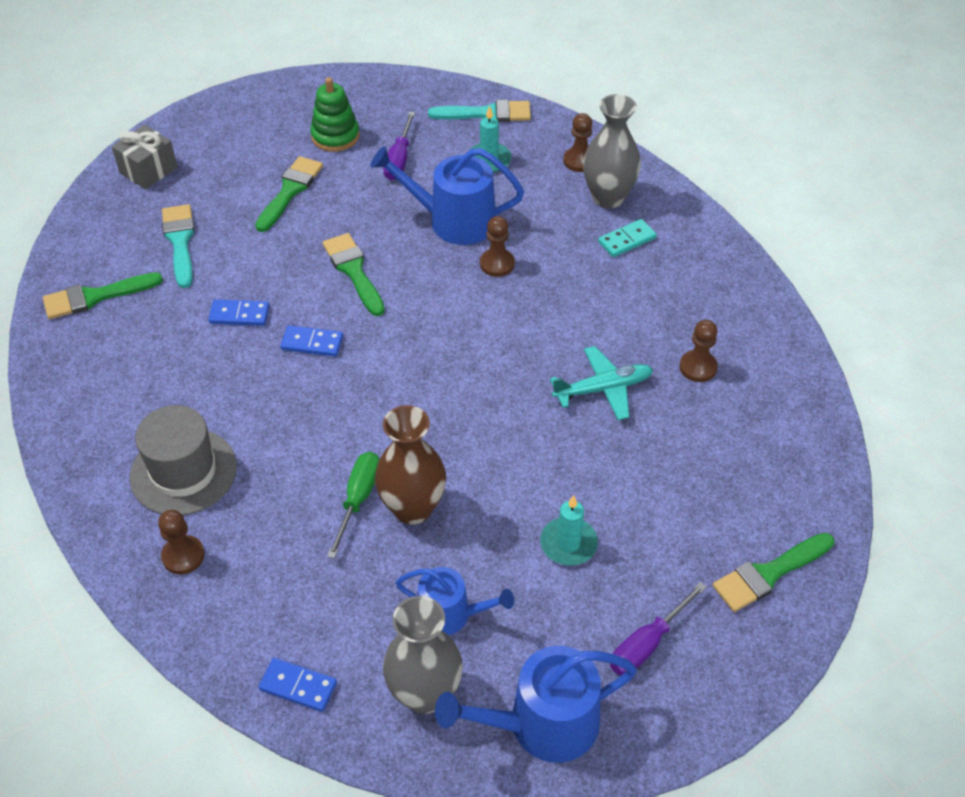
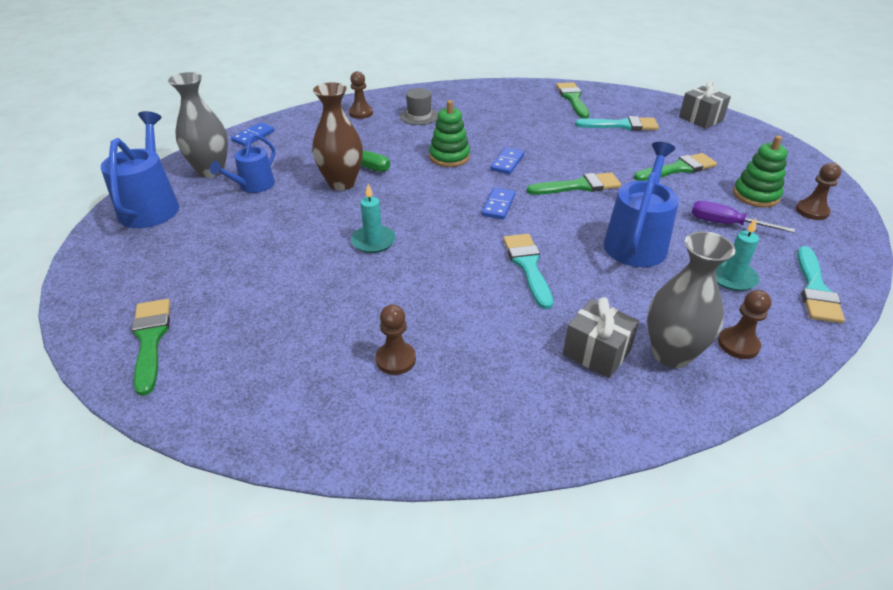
camera: 105 degrees right, 10 degrees down
(183, 472) = (419, 116): grey hat -> grey hat, size x0.61
(239, 315) = (543, 140): blue domino -> blue domino (498, 205)
(290, 191) = (678, 169): green brush -> green brush turned 60 degrees counterclockwise
(310, 406) = (449, 157): none -> green stacking toy
(497, 264) = (574, 257): brown pawn -> brown pawn (812, 211)
(525, 297) = (528, 266): none -> turquoise brush
(568, 543) = (265, 240): turquoise candle -> turquoise candle (373, 241)
(603, 389) = (400, 289): turquoise plane -> none
(627, 240) = (596, 352): turquoise domino -> grey gift
(647, 644) = (158, 259): purple screwdriver -> none

